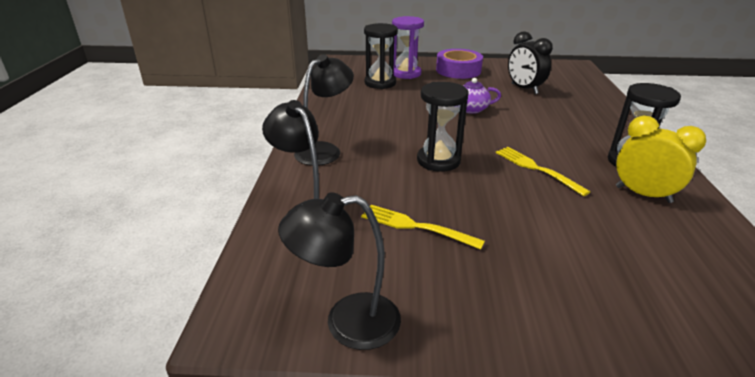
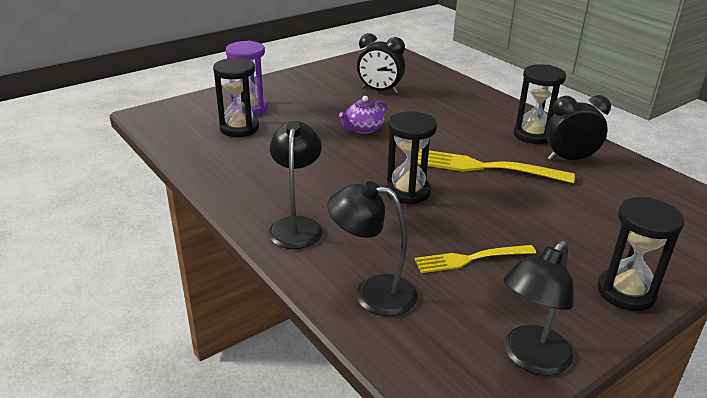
camera: 40 degrees left, 0 degrees up
(458, 70) = (296, 88): purple tape -> none
(527, 327) = (626, 292): none -> black hourglass
(536, 169) = (485, 167): yellow fork -> yellow fork, size x1.57
(643, 194) = (569, 159): yellow clock -> black clock

